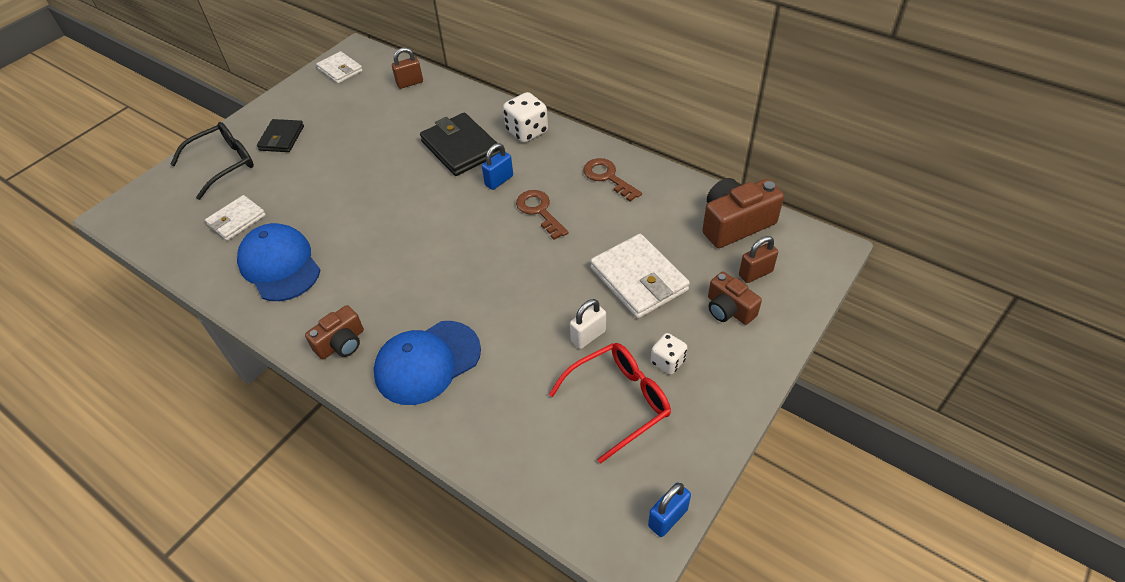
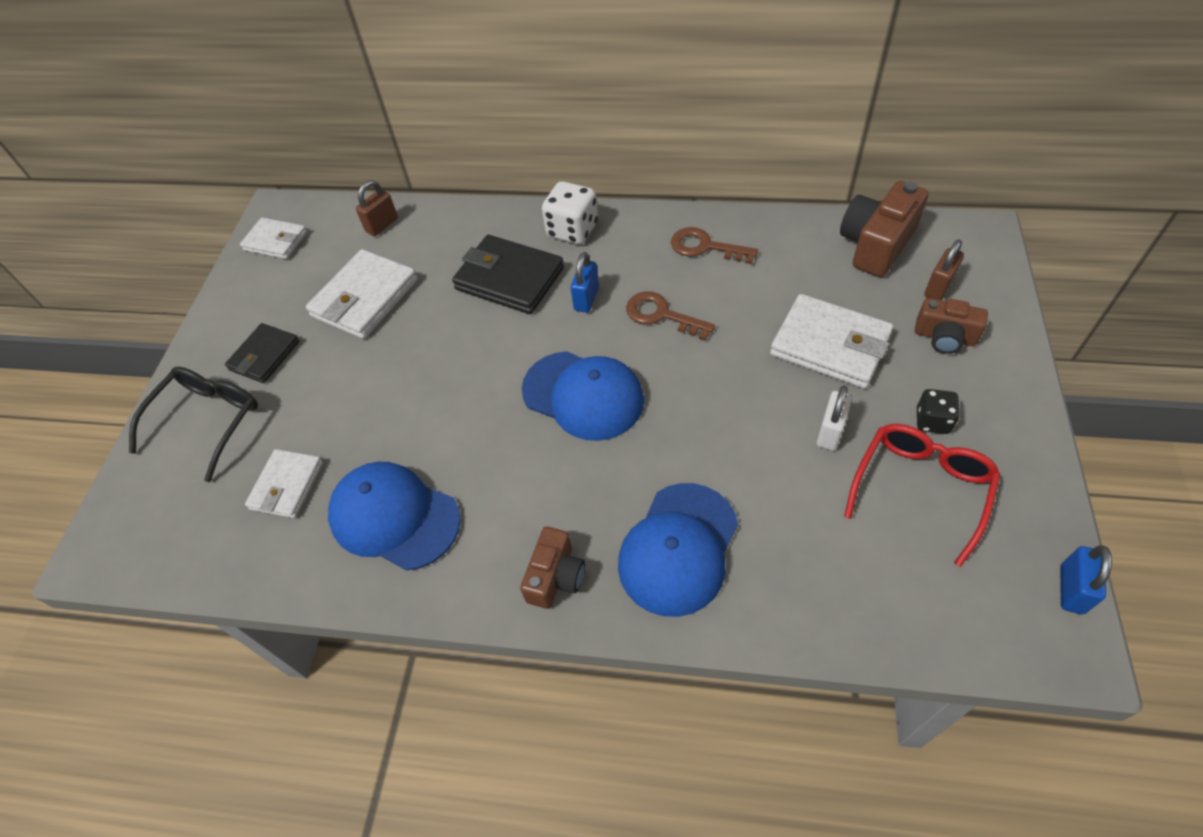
camera: 25 degrees left, 5 degrees up
(282, 138) = (264, 356): black wallet -> black wallet turned 45 degrees clockwise
(364, 126) = (365, 298): none -> white wallet
(446, 241) = (583, 395): none -> blue cap
(667, 361) = (932, 421): white dice -> black dice

